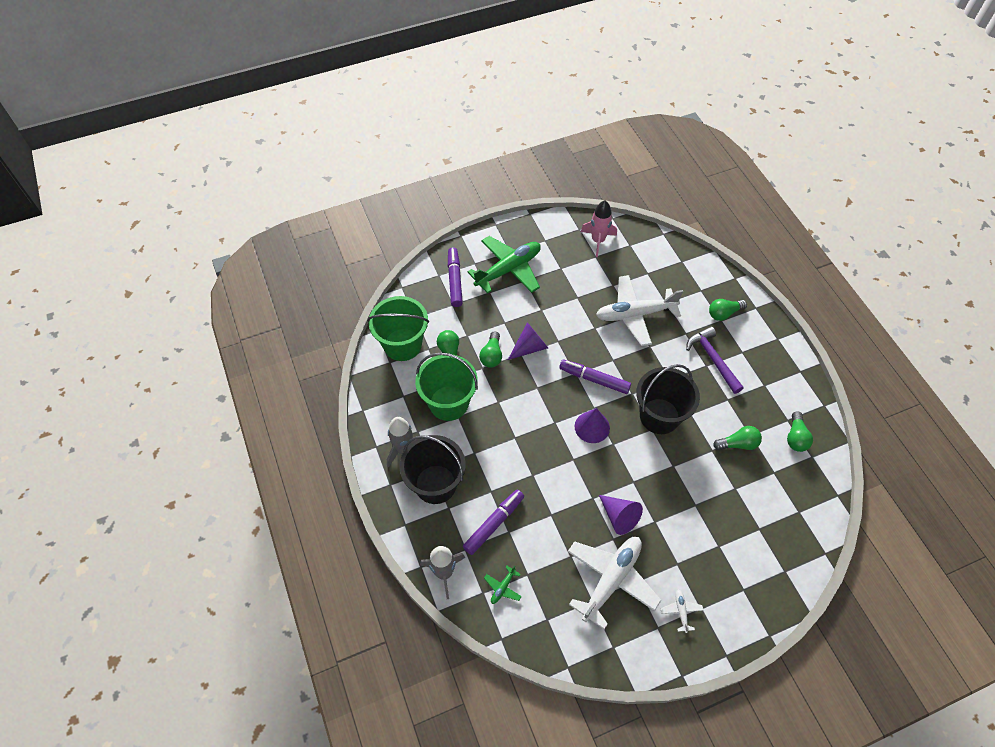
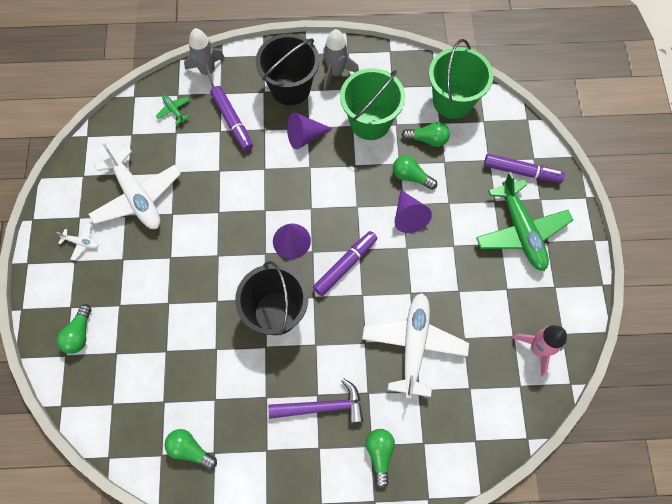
camera: 110 degrees right, 10 degrees up
(619, 517) = (189, 227): purple cone -> purple cone (305, 136)
(738, 444) = (211, 380): green light bulb -> green light bulb (79, 334)

